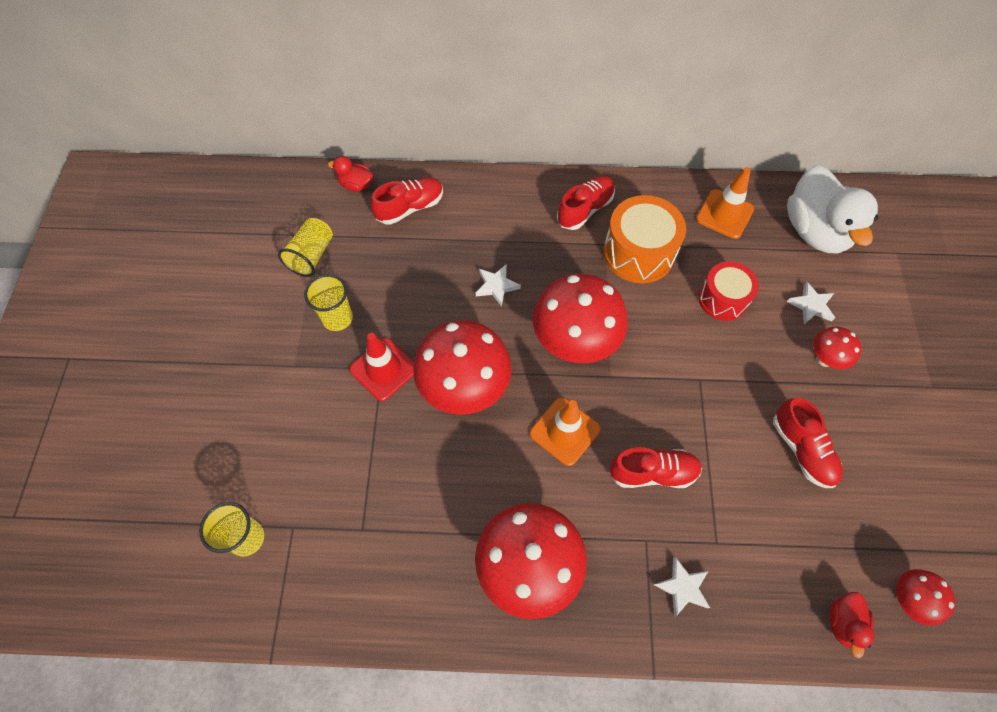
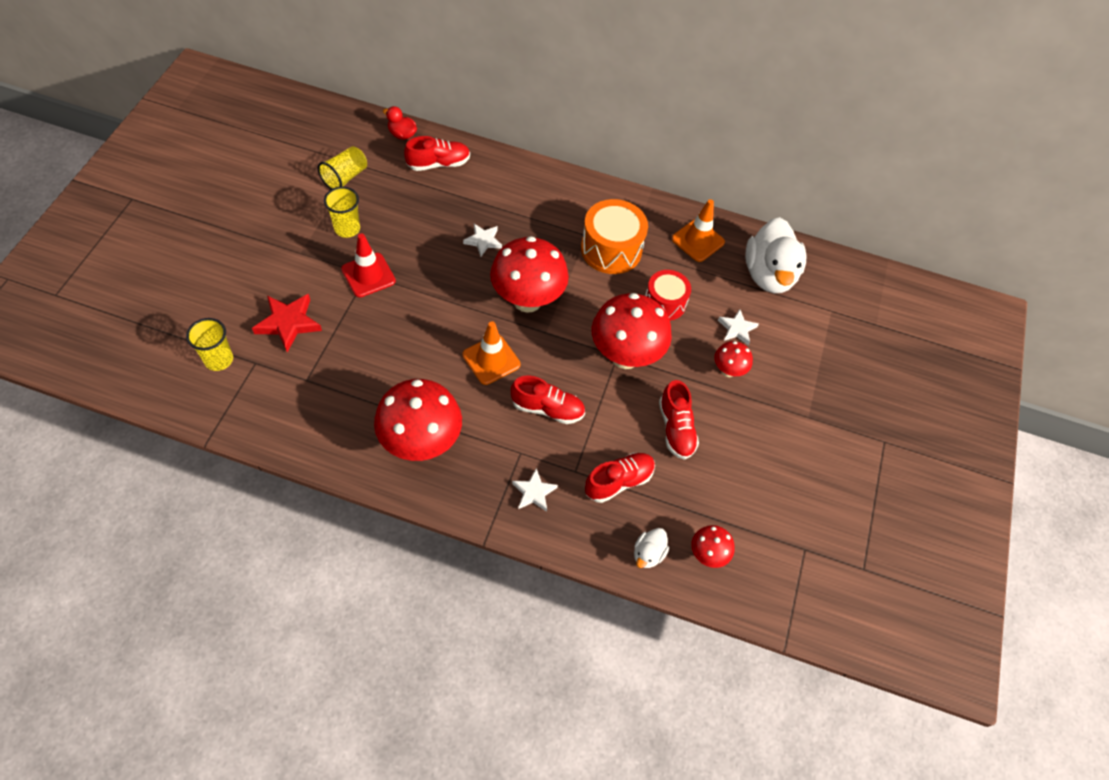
camera: 10 degrees right, 5 degrees down
(313, 461) = (288, 323): none -> red star
(464, 389) = (425, 307): red mushroom -> red mushroom (625, 356)
(585, 209) = (581, 204): red shoe -> red shoe (618, 481)
(843, 623) = (648, 554): red duck -> white duck

